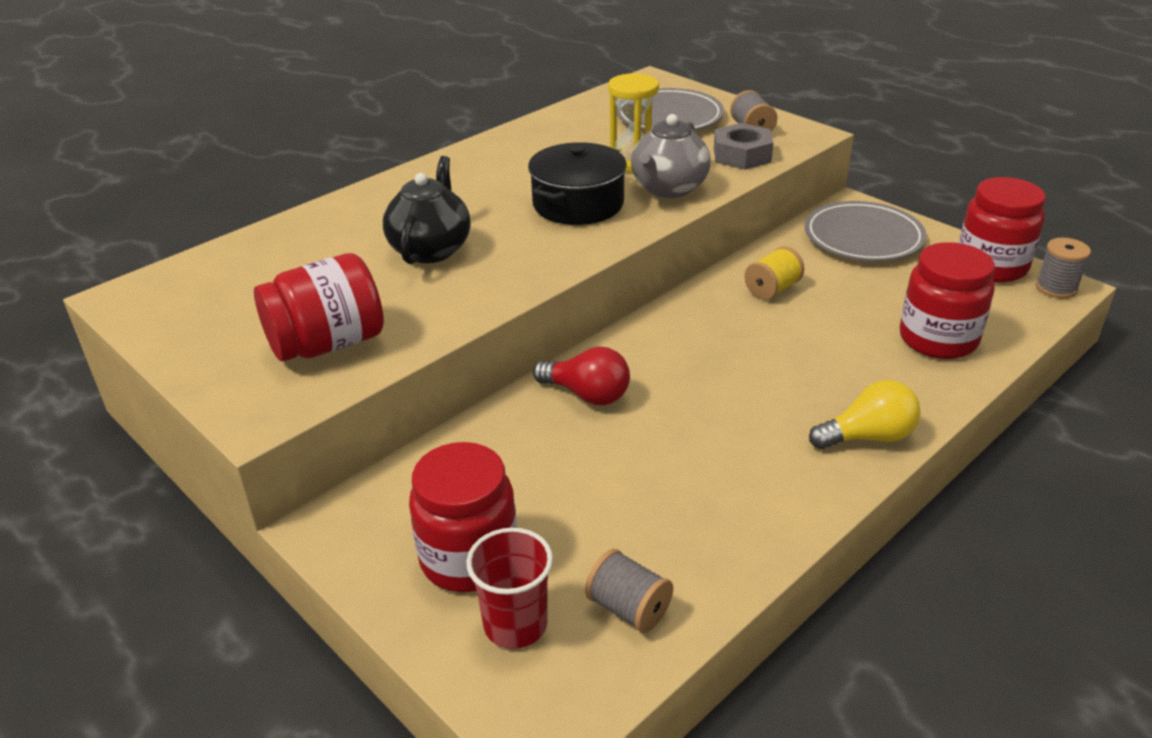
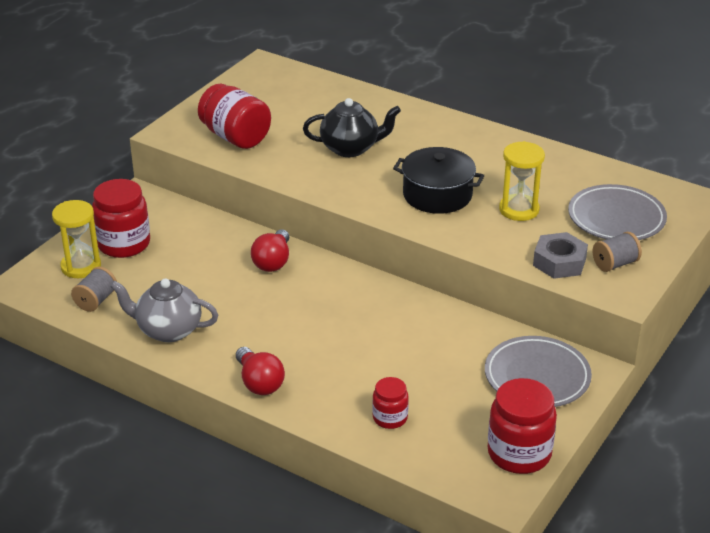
camera: 75 degrees right, 0 degrees up
(515, 625) = (81, 266): red cup -> yellow hourglass
(668, 189) = (480, 231): grey teapot -> grey teapot (168, 330)
(772, 289) = (431, 330): yellow spool -> none
(868, 437) = (259, 383): yellow light bulb -> red light bulb
(938, 339) = (390, 418): red jar -> red jar, size x0.56
(1056, 288) = (497, 492): grey spool -> none

